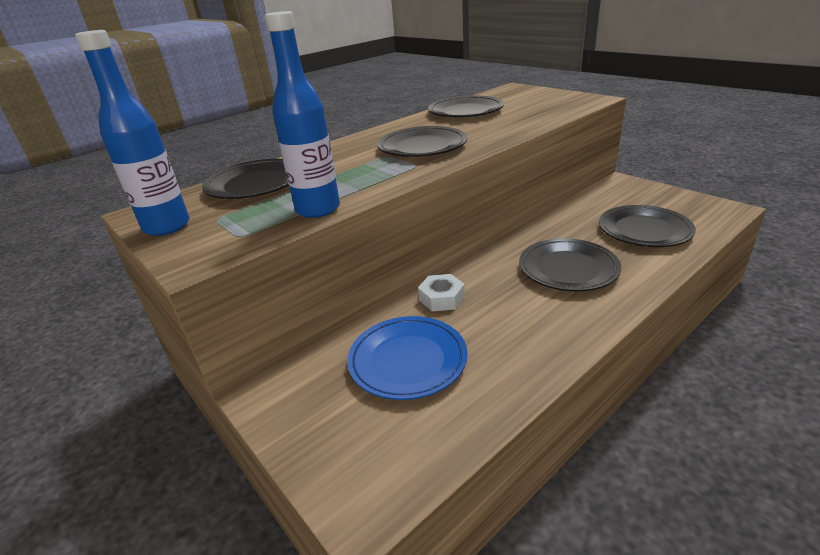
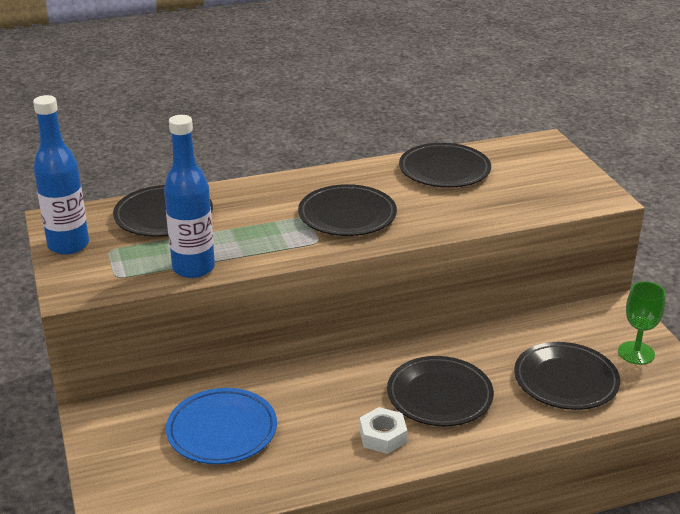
camera: 20 degrees right, 0 degrees up
(441, 298) = (295, 383): white nut -> white nut (382, 436)
(666, 201) = (636, 353): none -> green goblet

